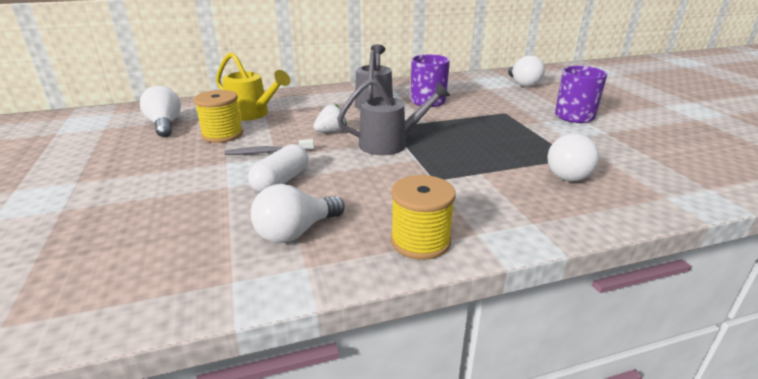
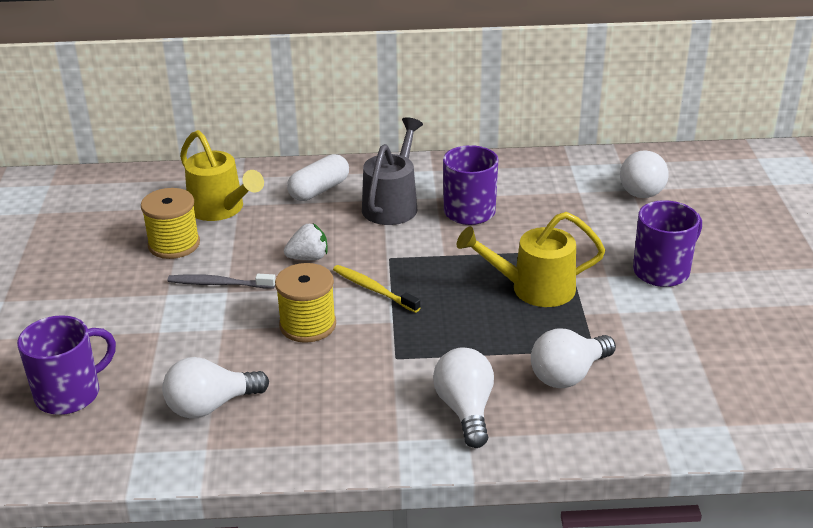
camera: 15 degrees right, 5 degrees up
(151, 242) = (70, 394): none -> purple mug
(165, 125) = (109, 216): white light bulb -> white light bulb (465, 410)
(281, 181) = (219, 333): white capsule -> white capsule (319, 190)
(390, 143) = (374, 289): grey watering can -> yellow toothbrush
(420, 241) = (331, 438): yellow spool -> yellow spool (307, 325)
(501, 132) = (533, 289): none -> yellow watering can

